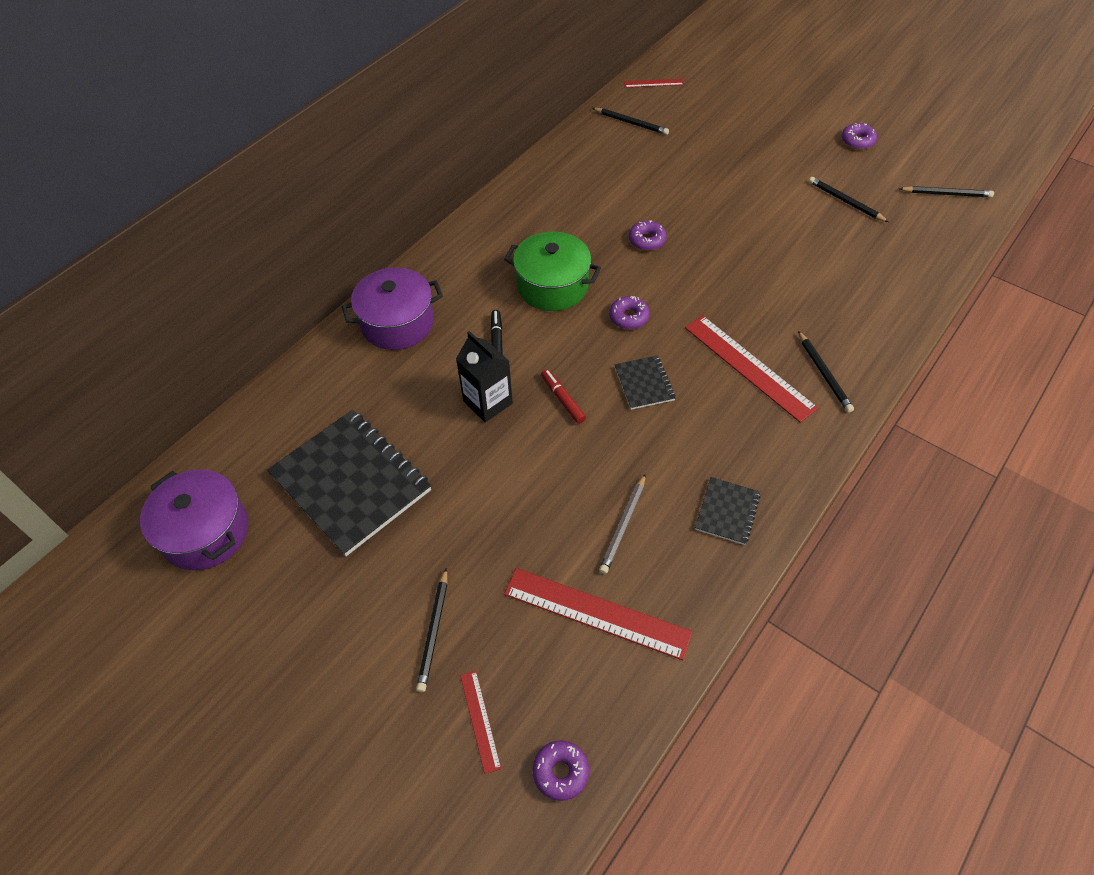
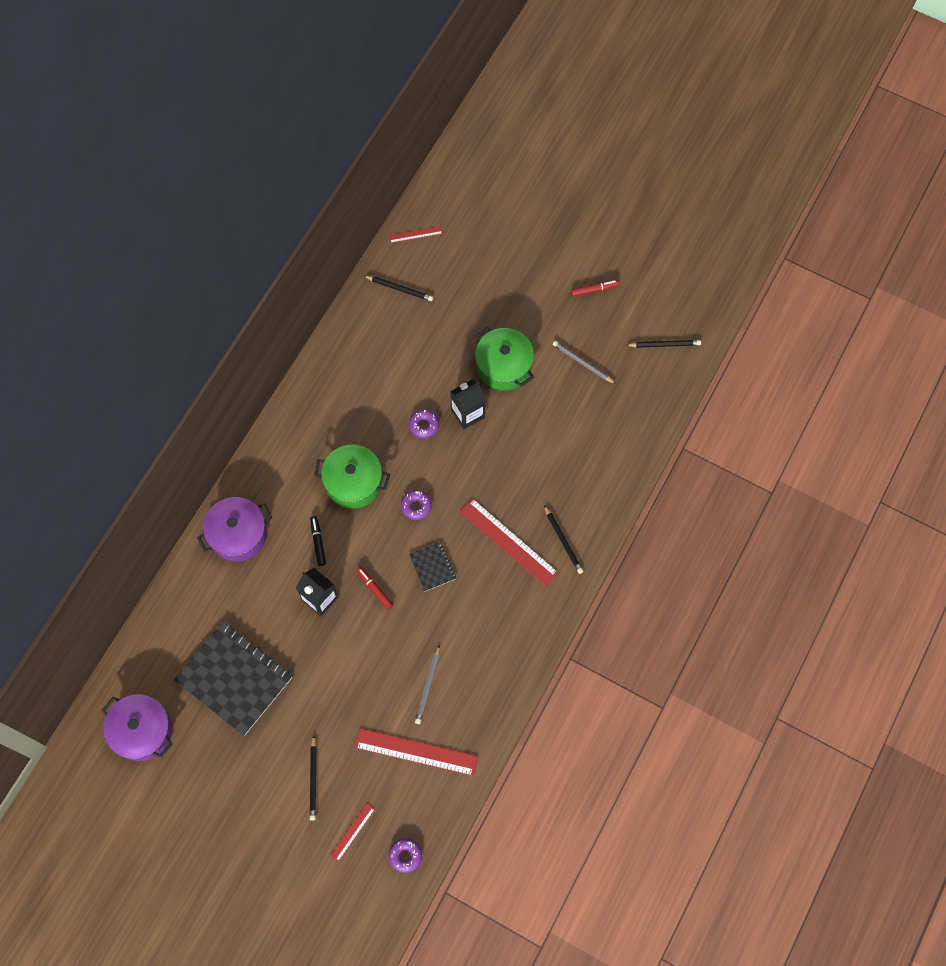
camera: 10 degrees left, 15 degrees up
(480, 720) = (352, 832): red ruler -> red ruler turned 60 degrees clockwise
(702, 234) = (468, 413): none -> black carton
(727, 512) = (497, 666): black notebook -> none
(748, 196) = (503, 366): none -> green pot
(845, 201) = (583, 363): black pencil -> grey pencil
(857, 141) = (594, 290): purple donut -> red marker

